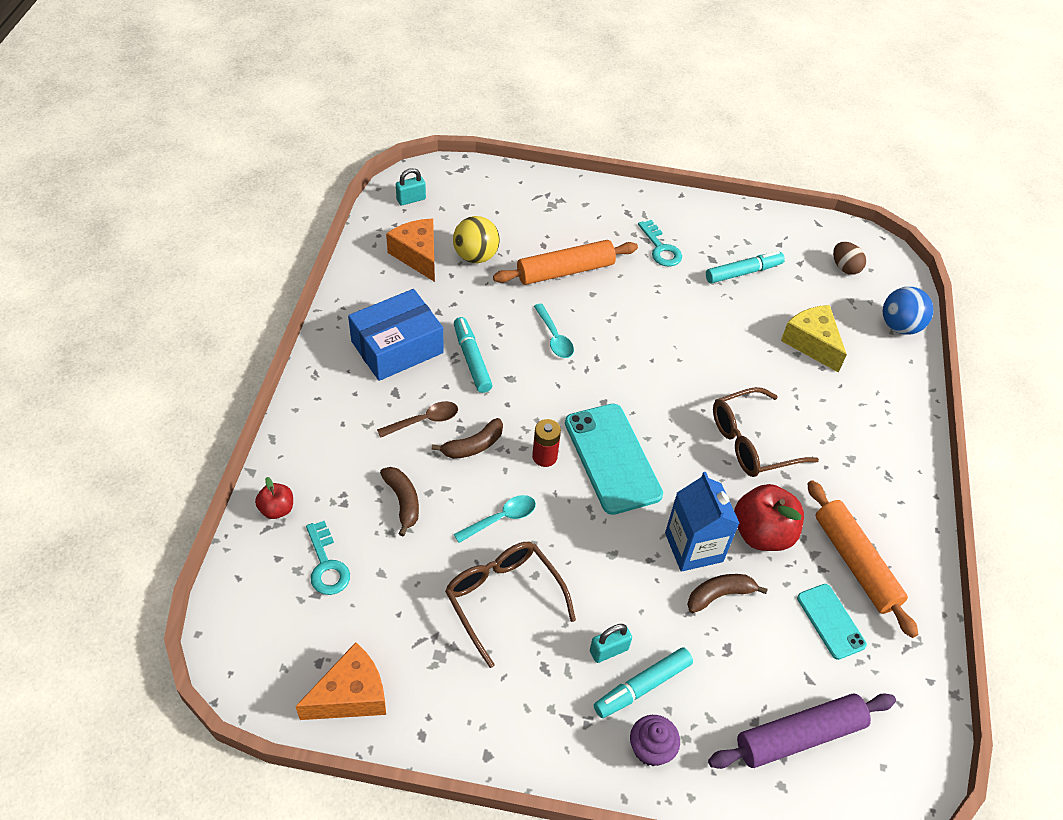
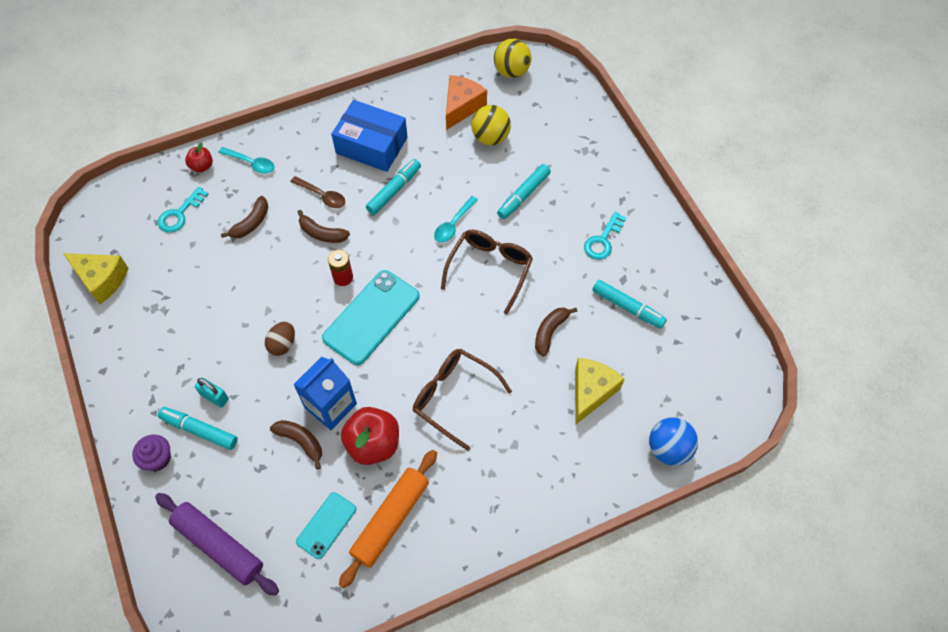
camera: 60 degrees right, 10 degrees up
(351, 695) = (102, 280): orange cheese -> yellow cheese
(411, 199) = (511, 71): turquoise padlock -> yellow ball
(501, 518) = (275, 282): turquoise spoon -> turquoise spoon (251, 163)
(503, 599) = (215, 318): brown glasses -> brown glasses (489, 270)
(565, 271) = (523, 195): orange rolling pin -> turquoise marker
(730, 336) = (550, 332): none -> brown banana
(845, 268) = (702, 377): brown egg -> brown egg (282, 344)

